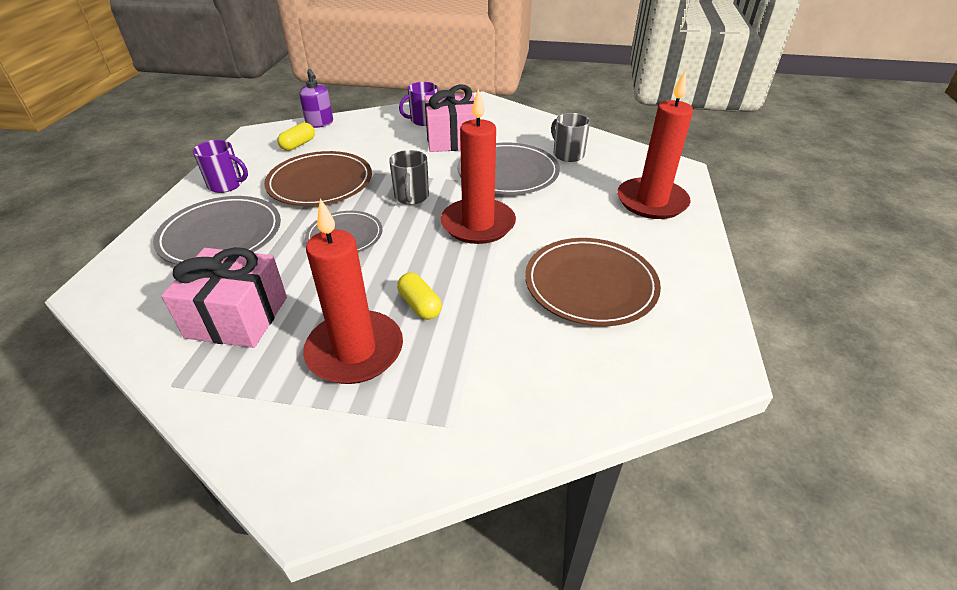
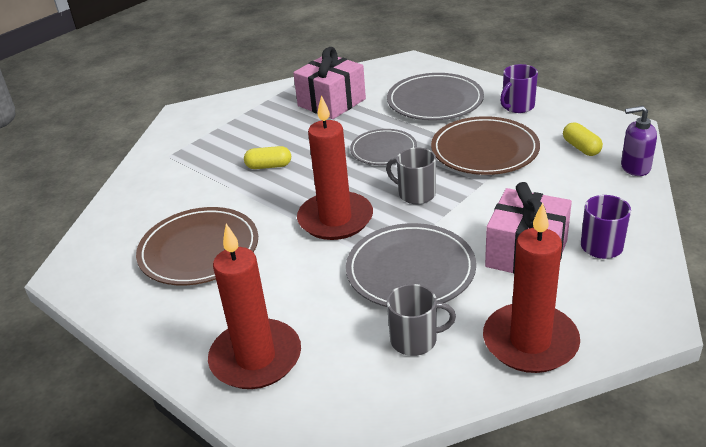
camera: 125 degrees right, 5 degrees down
(355, 351) = (257, 136): red candle -> red candle (530, 342)

